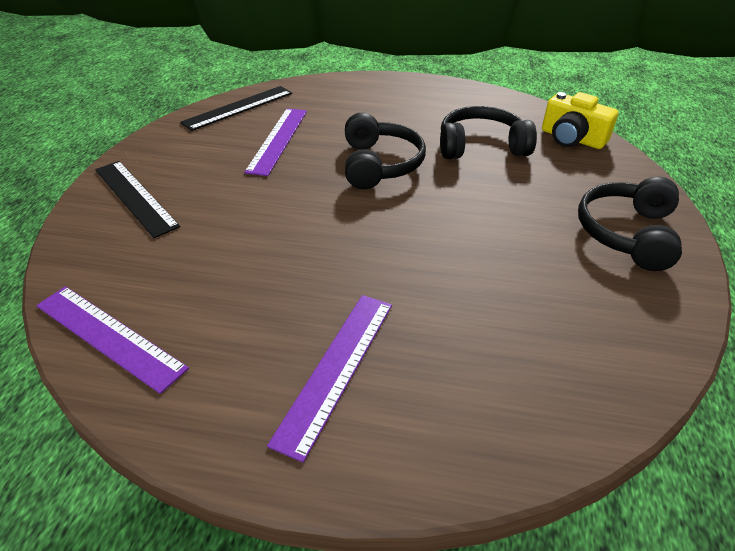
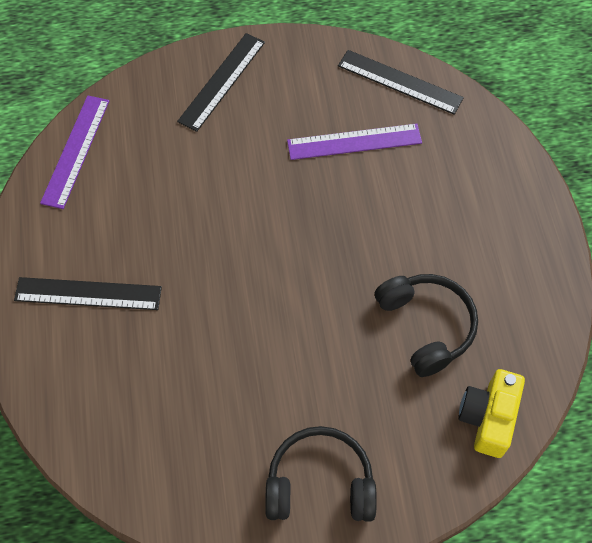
camera: 70 degrees right, 20 degrees up
(336, 368) = (88, 293): purple ruler -> black ruler
(379, 164) = (349, 242): black headphones -> none

